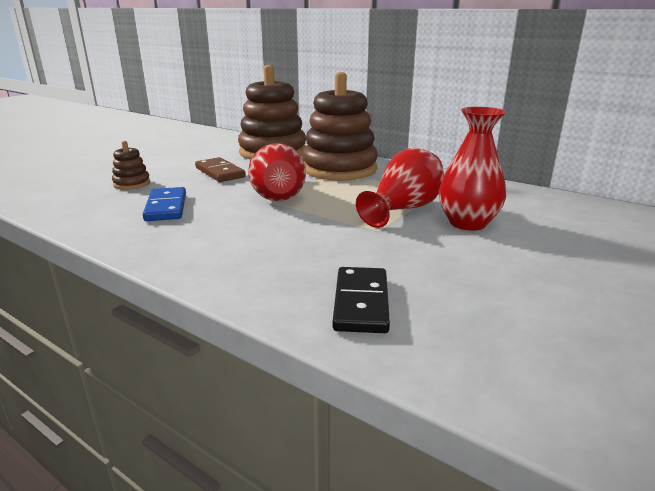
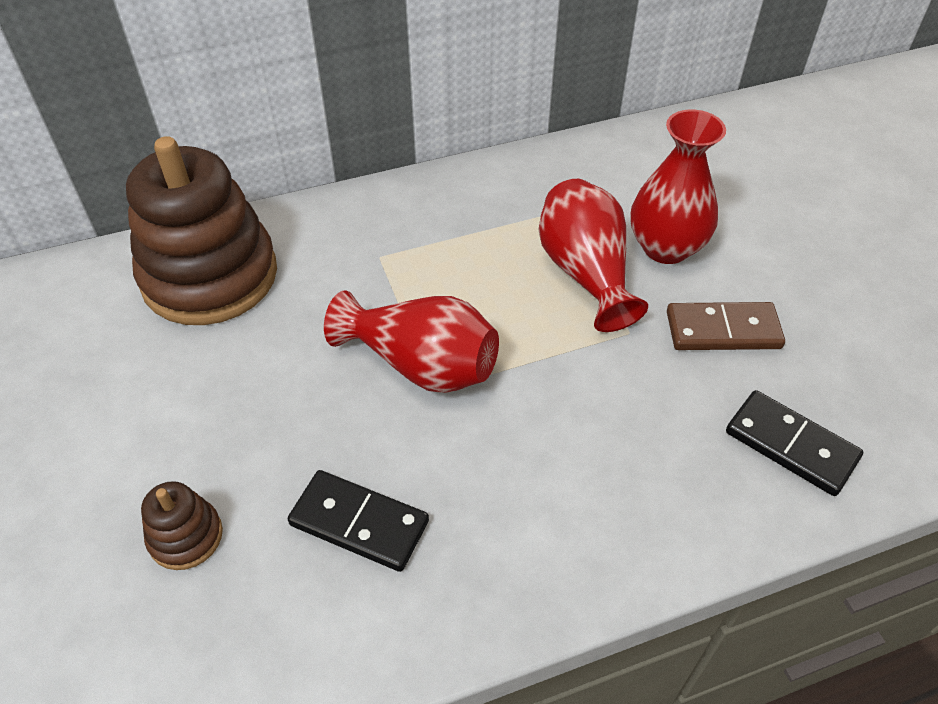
camera: 55 degrees left, 25 degrees up
(166, 207) = (359, 523): blue domino -> black domino
(220, 172) = (250, 390): brown domino -> brown domino (723, 330)
(339, 169) = (379, 246): brown stacking toy -> none

